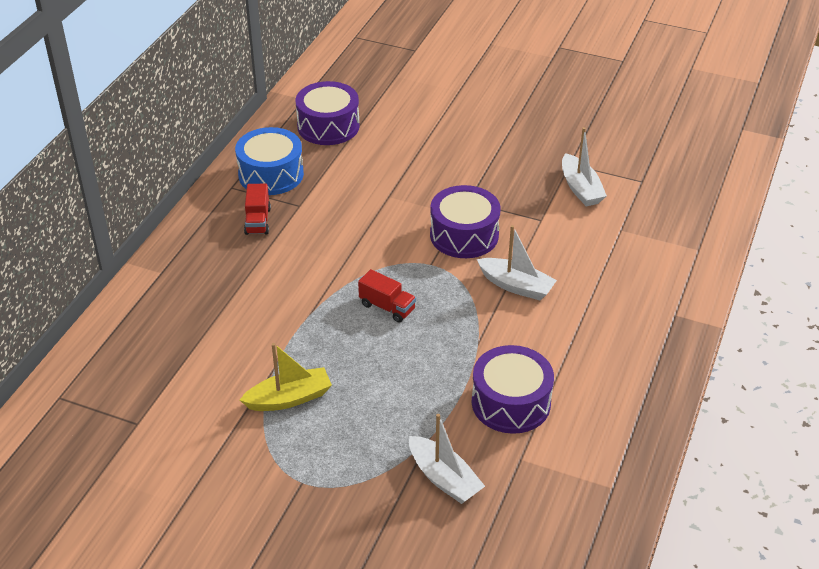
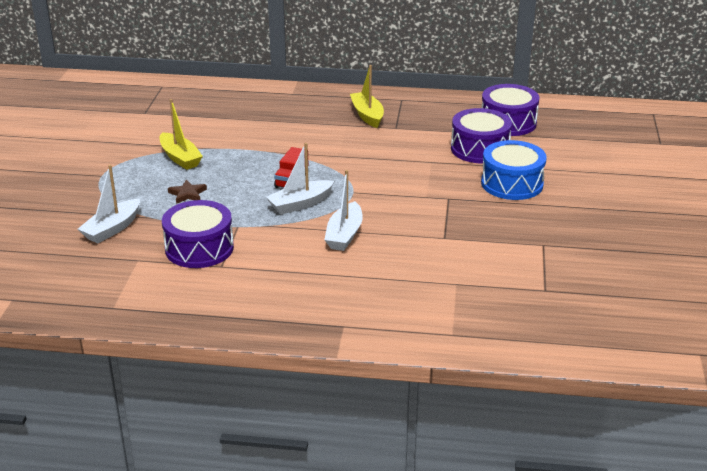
camera: 75 degrees right, 10 degrees down
(258, 221) = (367, 115): red truck -> yellow boat
(271, 174) = (427, 111): blue drum -> blue drum (512, 183)
(384, 400) = (187, 194): none -> brown star
(464, 235) = (399, 202): purple drum -> purple drum (480, 149)
(580, 188) = (507, 254): white boat -> white boat (300, 204)

